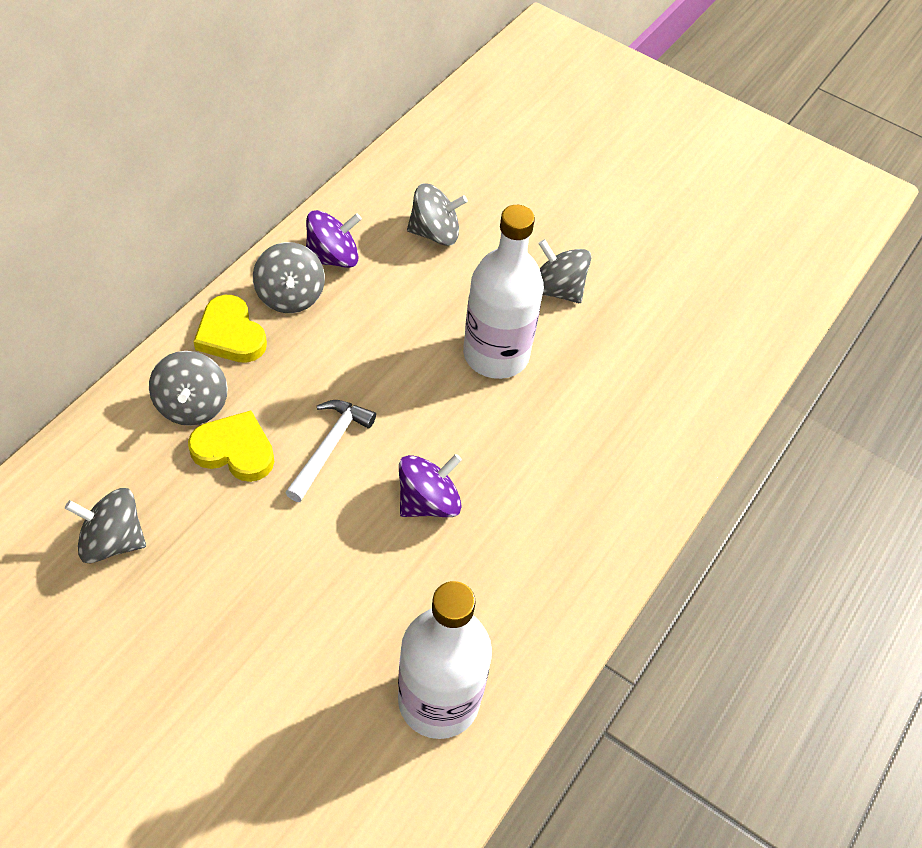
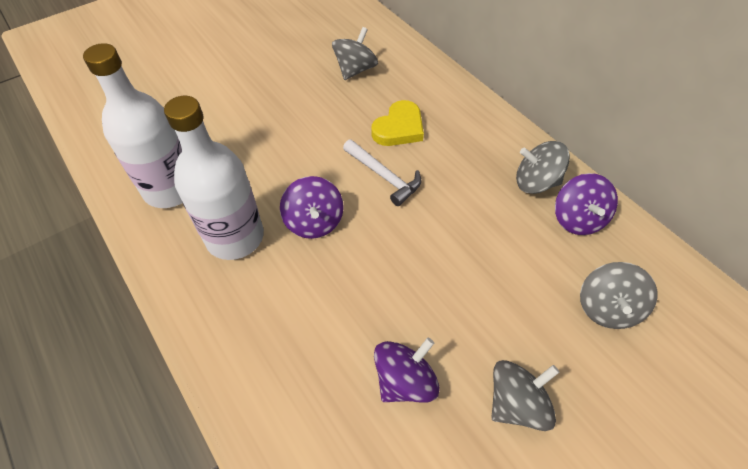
camera: 115 degrees right, 0 degrees up
(192, 405) = (442, 114): grey spinning top -> none
(230, 334) = (501, 142): yellow heart -> none
(496, 354) = (442, 314): white bottle -> white bottle (235, 237)
(575, 371) = (405, 380): none -> purple spinning top

